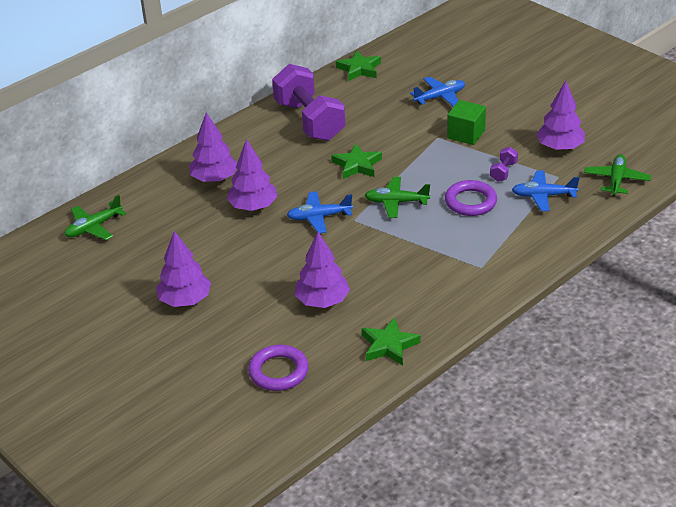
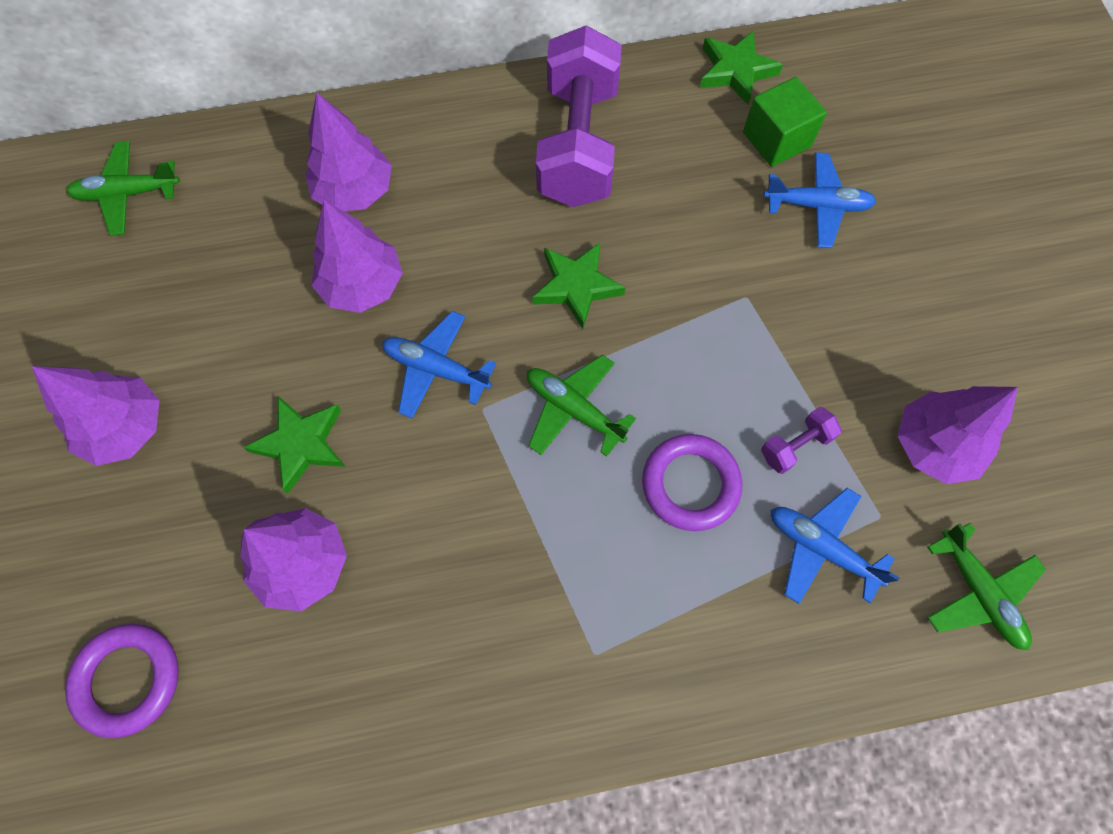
camera: 30 degrees right, 30 degrees up
(389, 345) = (321, 740): green star -> green star (301, 444)
(466, 134) = (797, 318): green cube -> green cube (776, 139)
(616, 180) = (978, 592): green plane -> green plane turned 105 degrees clockwise

